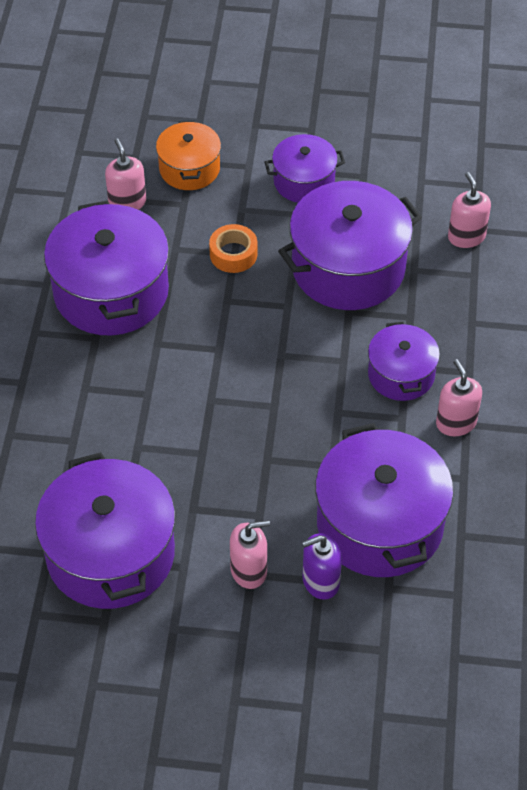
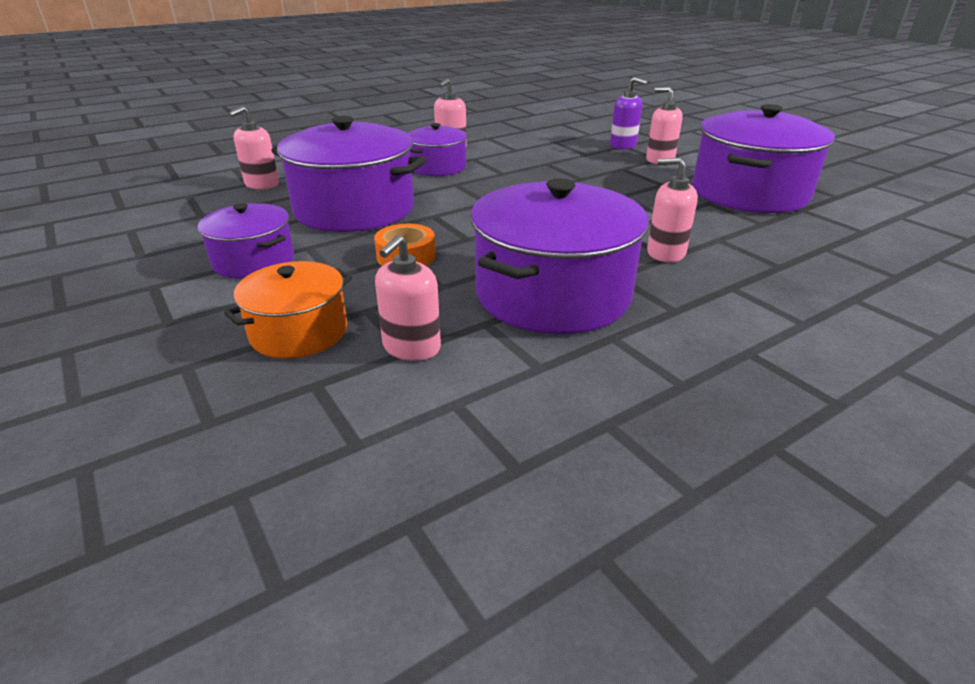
camera: 130 degrees left, 20 degrees down
(91, 390) = (665, 253): none -> pink soap dispenser
(379, 524) = (558, 144): purple pot -> none

